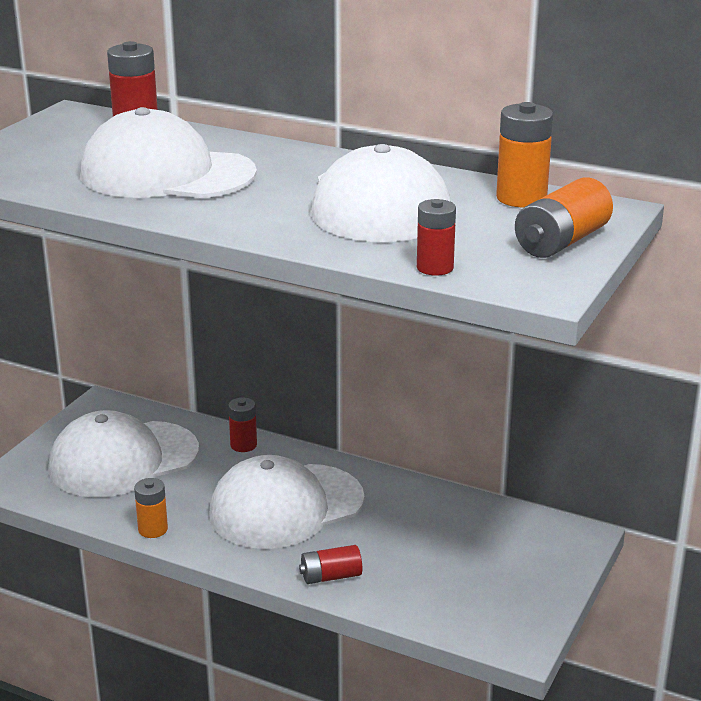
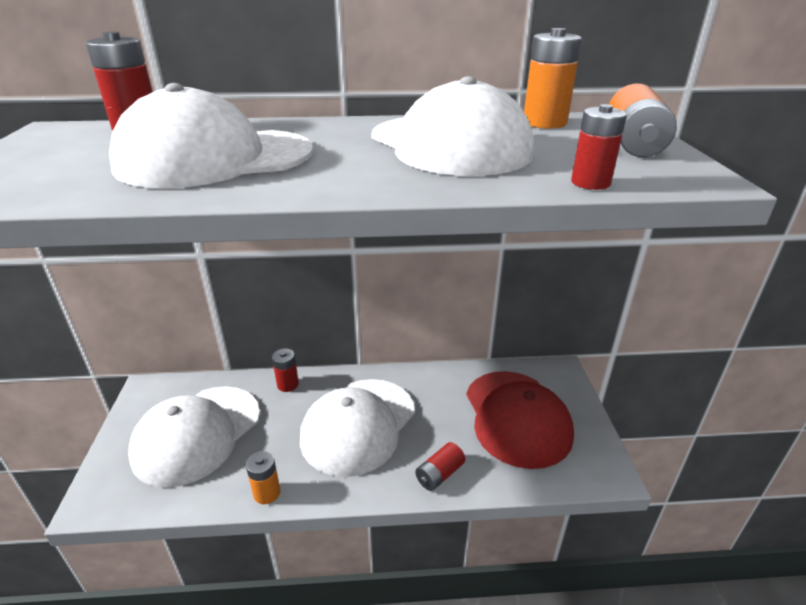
camera: 30 degrees left, 5 degrees up
(470, 560) = (517, 417): none -> red cap

